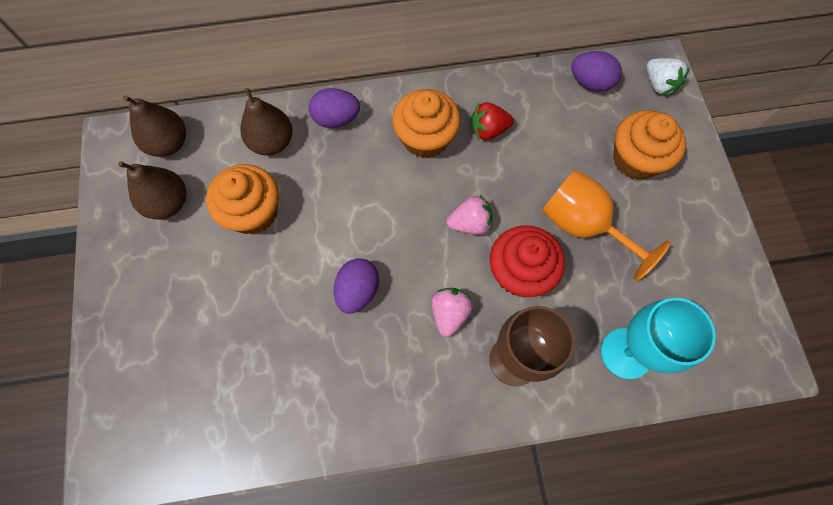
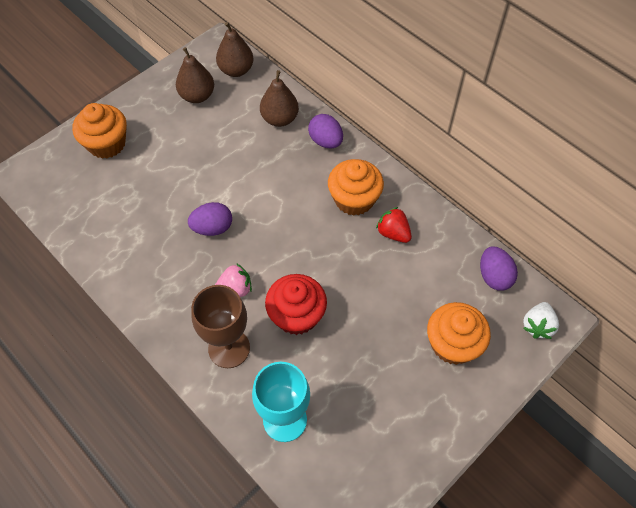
camera: 55 degrees right, 10 degrees down
(253, 212) = (224, 140): orange cupcake -> orange cupcake (107, 144)
(470, 223) = (310, 263): pink strawberry -> none
(583, 226) = (365, 337): orange goblet -> none

